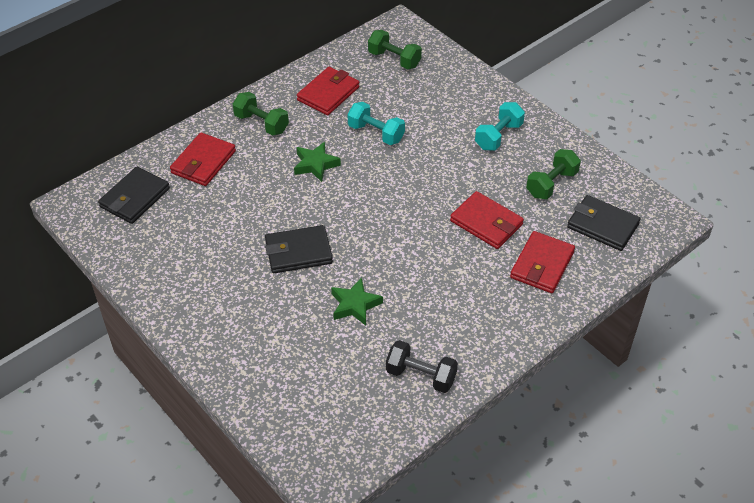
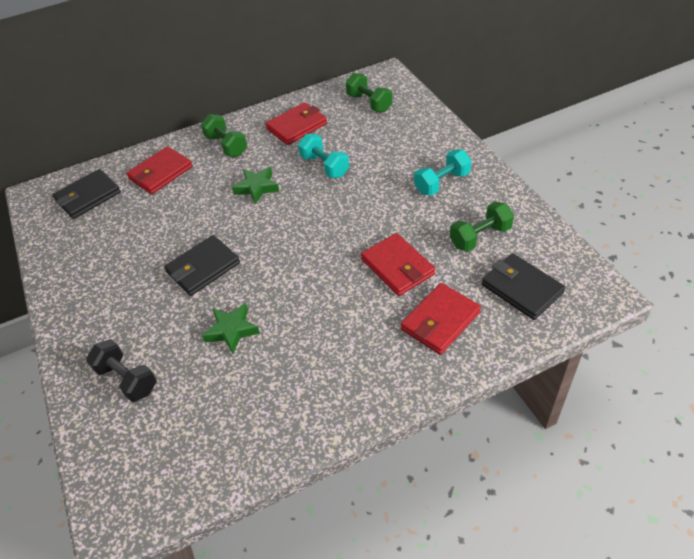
camera: 20 degrees right, 0 degrees up
(298, 252) = (203, 268): black wallet -> black wallet turned 45 degrees counterclockwise
(421, 375) = (264, 421): black dumbbell -> black dumbbell (127, 379)

